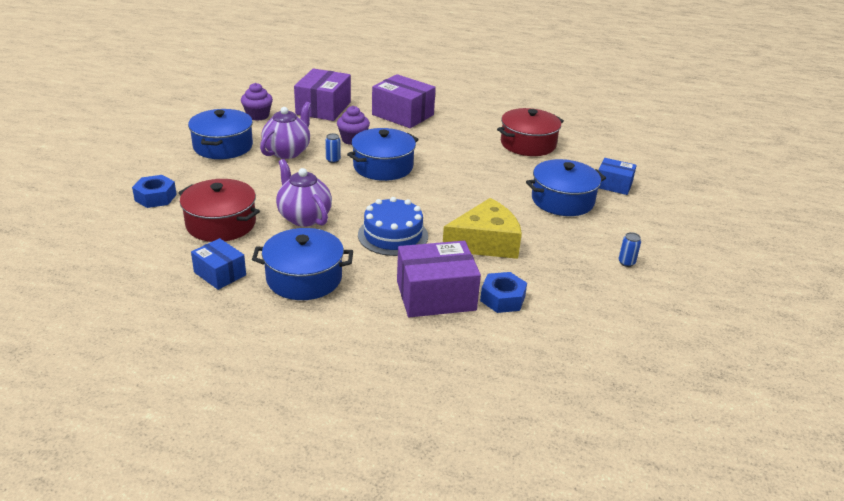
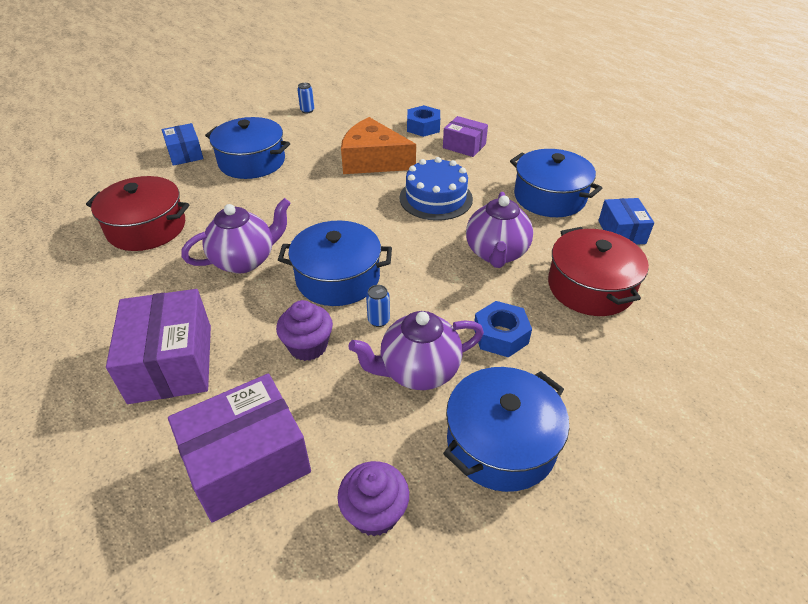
camera: 135 degrees left, 10 degrees up
(155, 197) = (655, 371): blue nut -> blue nut (500, 335)
(436, 296) = (464, 146): purple box -> purple box, size x0.59
(446, 153) = (245, 260): none -> purple teapot
(485, 242) = (373, 160): yellow cheese -> orange cheese

